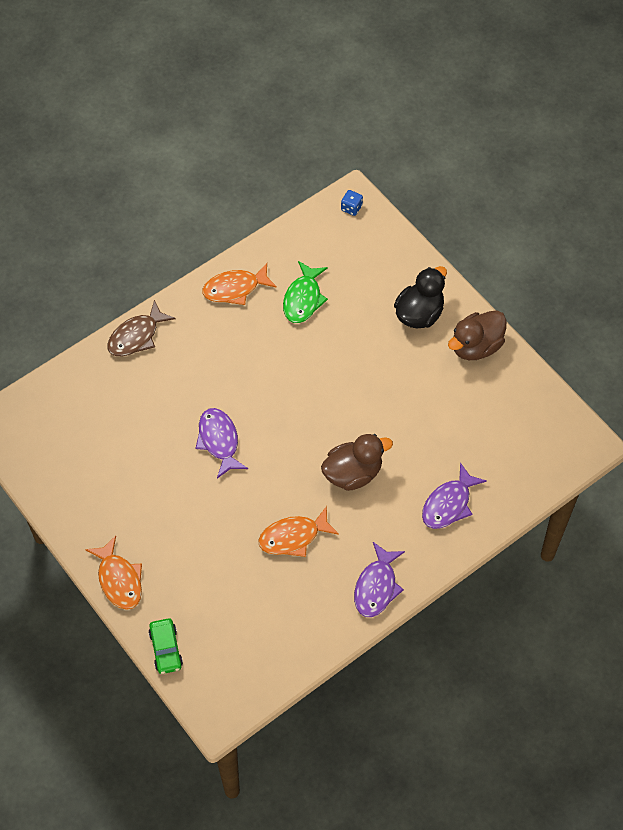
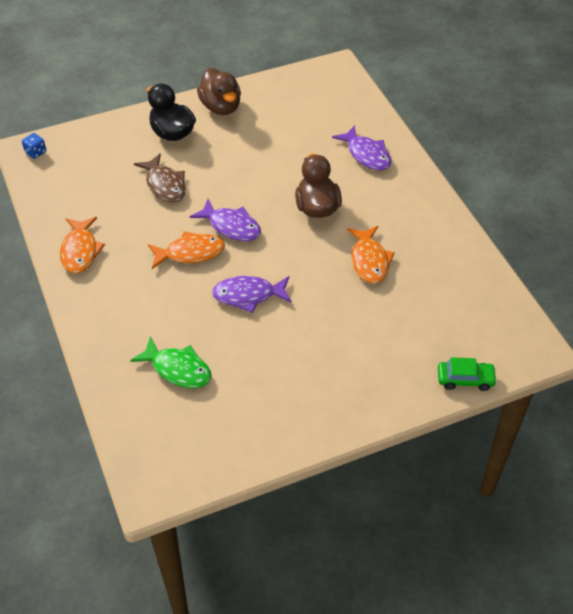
camera: 75 degrees left, 10 degrees down
(119, 579) = (379, 405): orange fish -> orange fish (190, 253)
(136, 336) = (97, 340): brown fish -> brown fish (165, 185)
(303, 299) = (117, 204): green fish -> green fish (178, 369)
(376, 586) = (433, 215): purple fish -> purple fish (231, 226)

